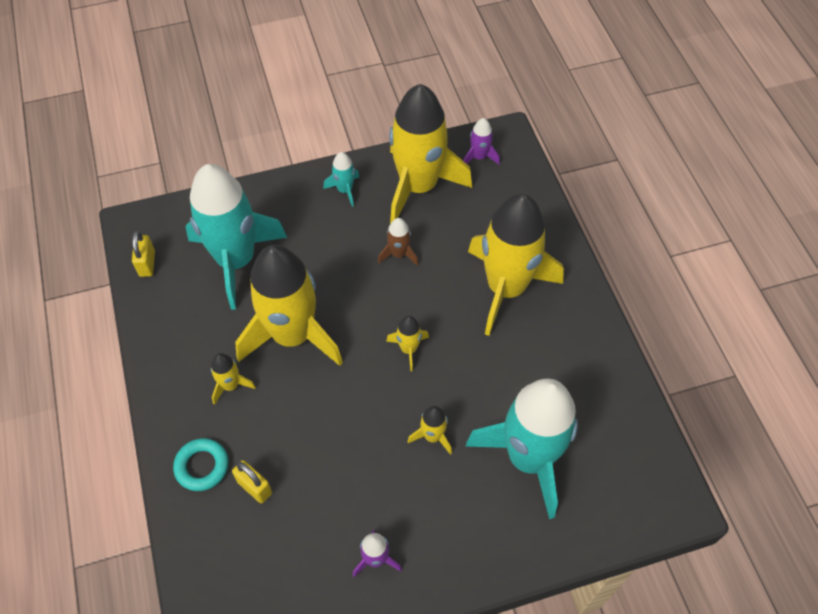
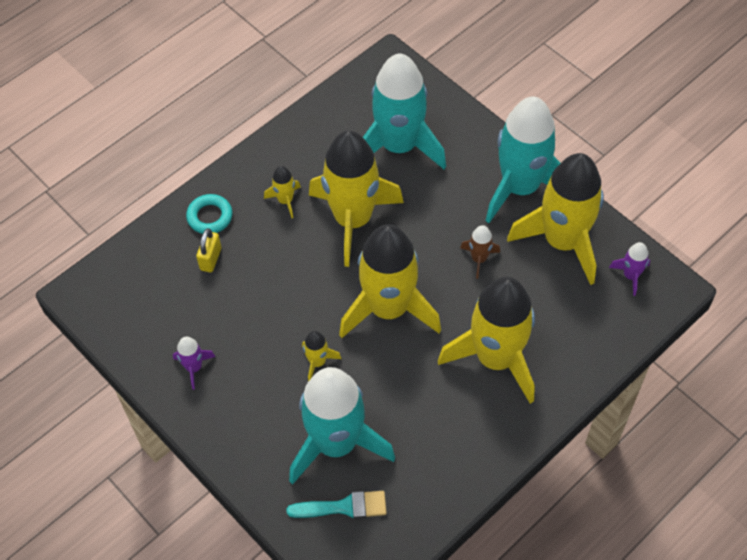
camera: 65 degrees right, 0 degrees up
(147, 264) = (359, 90): yellow padlock -> none
(345, 190) = (520, 187): turquoise rocket -> turquoise rocket, size x2.44
(408, 349) = (388, 309): yellow rocket -> yellow rocket, size x2.44
(597, 480) = (343, 507): none -> turquoise brush

